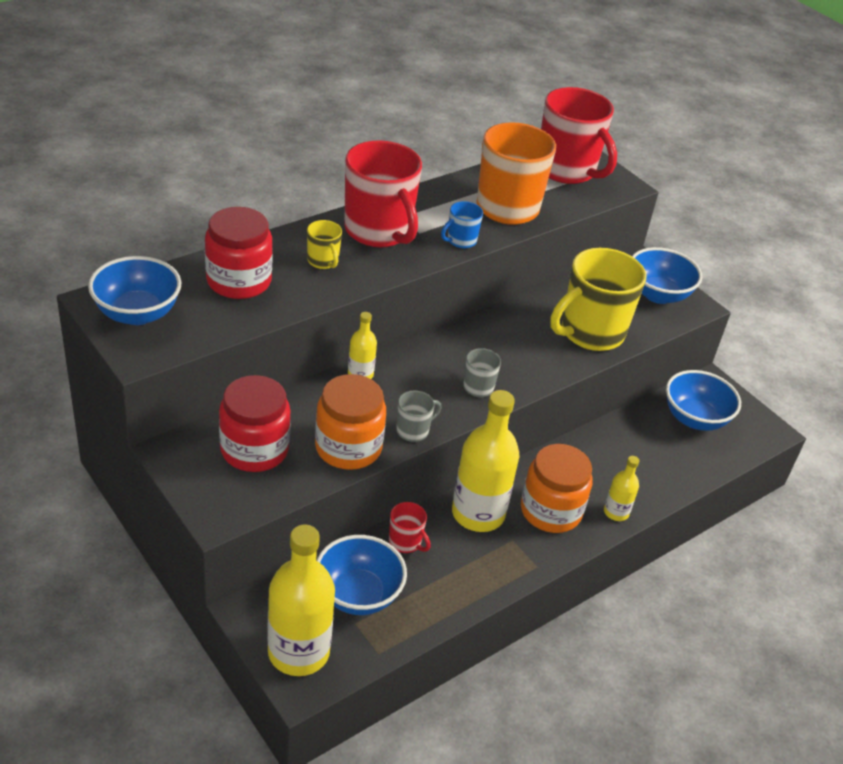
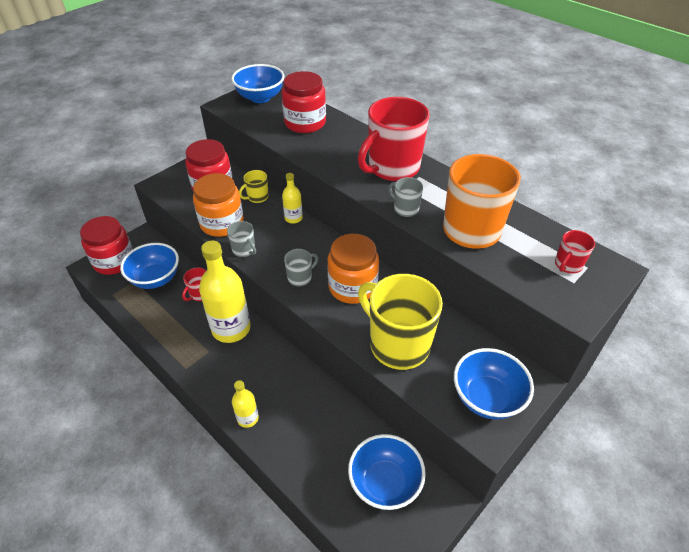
camera: 85 degrees right, 5 degrees up
(298, 652) = (114, 261): yellow bottle -> red jar
(323, 261) = (342, 150): yellow mug -> yellow mug (257, 197)
(460, 241) = (405, 209): blue mug -> grey mug
(550, 511) = (241, 372): orange jar -> orange jar (352, 287)
(567, 170) = (567, 265): red mug -> red mug, size x0.45

